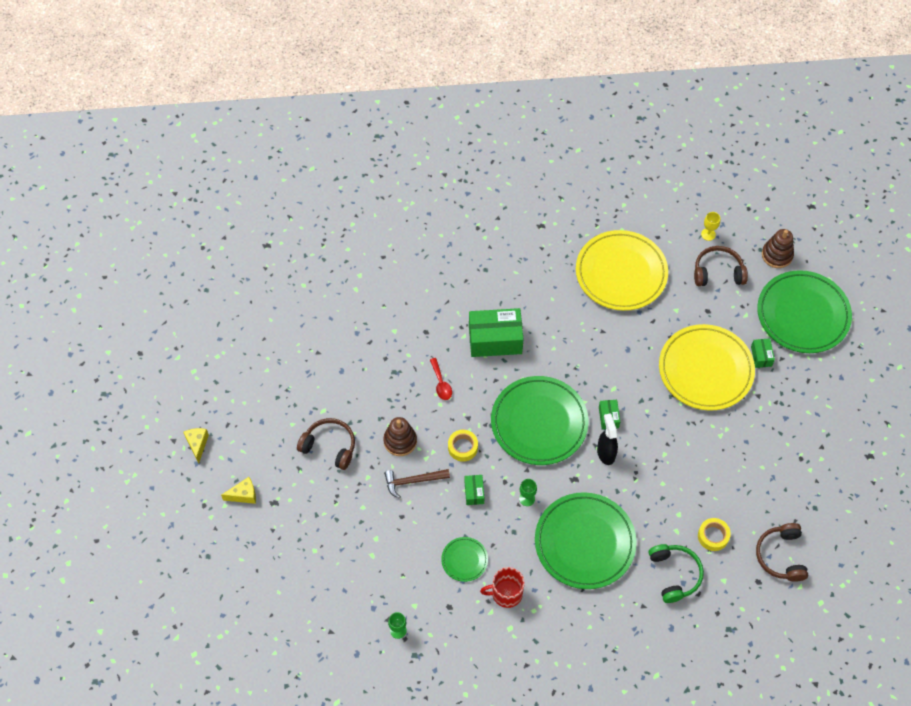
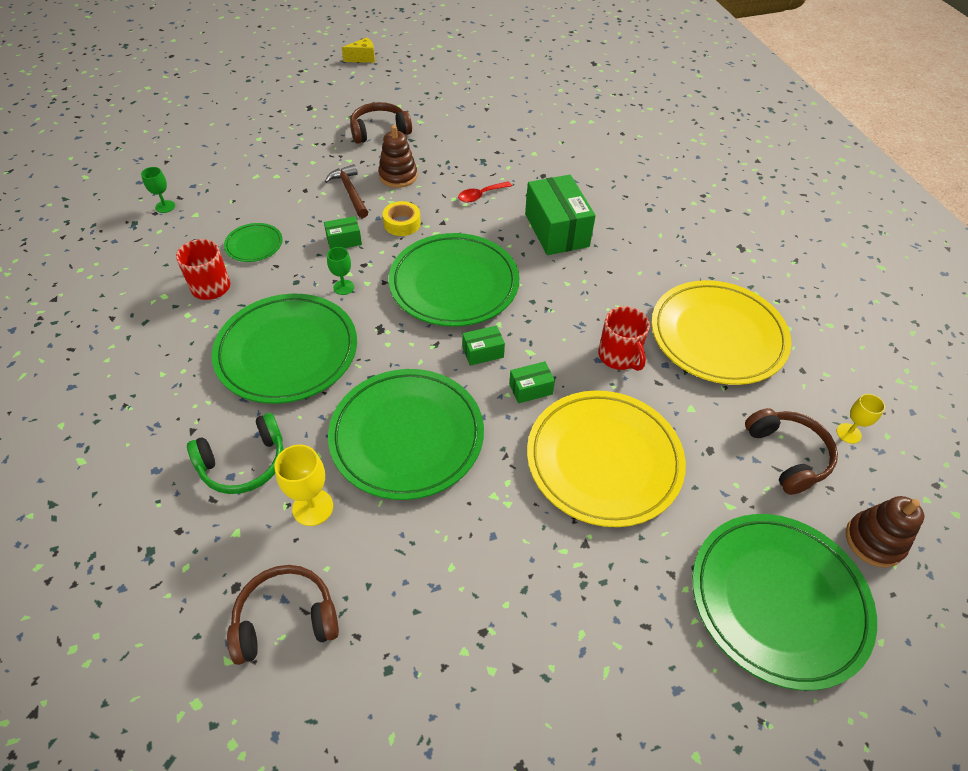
camera: 75 degrees right, 10 degrees down
(244, 495) = (315, 89): yellow cheese -> none
(329, 446) = (379, 131): brown headphones -> brown headphones turned 120 degrees counterclockwise
(606, 453) = (427, 356): black spray bottle -> none
(627, 336) = (619, 356): none -> red mug
(670, 476) = (407, 436): none -> green plate
(713, 536) = (313, 507): yellow tape -> yellow goblet
(761, 356) = (662, 539): green box -> green box (530, 389)

